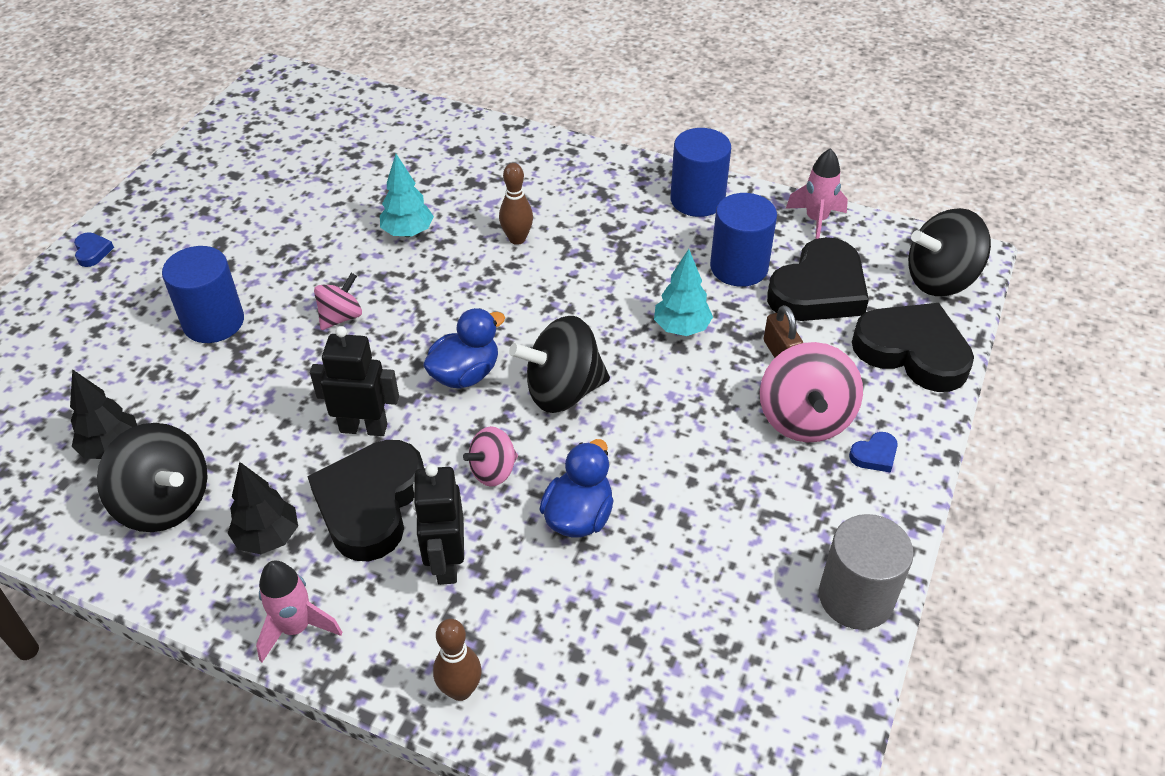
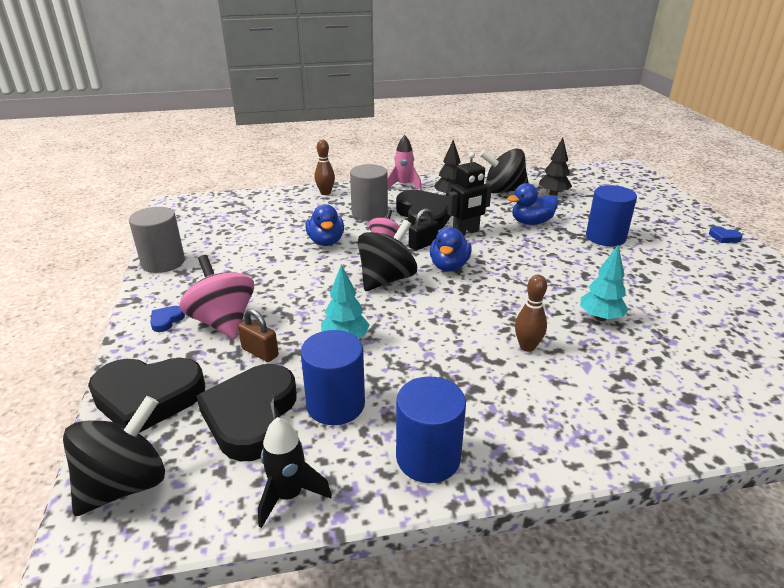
camera: 145 degrees right, 15 degrees down
(250, 399) = (531, 222): none -> blue duck
(341, 317) = (552, 262): pink spinning top -> none
(446, 563) = (369, 213): black robot -> grey cylinder
(451, 432) = (423, 245): none -> black padlock
(816, 221) = (289, 495): pink rocket -> black rocket

